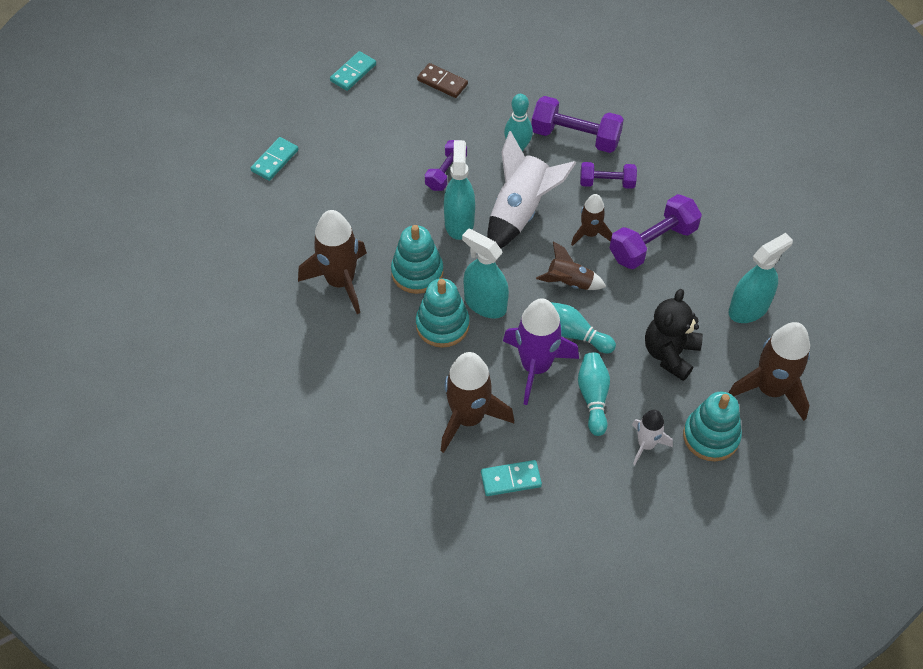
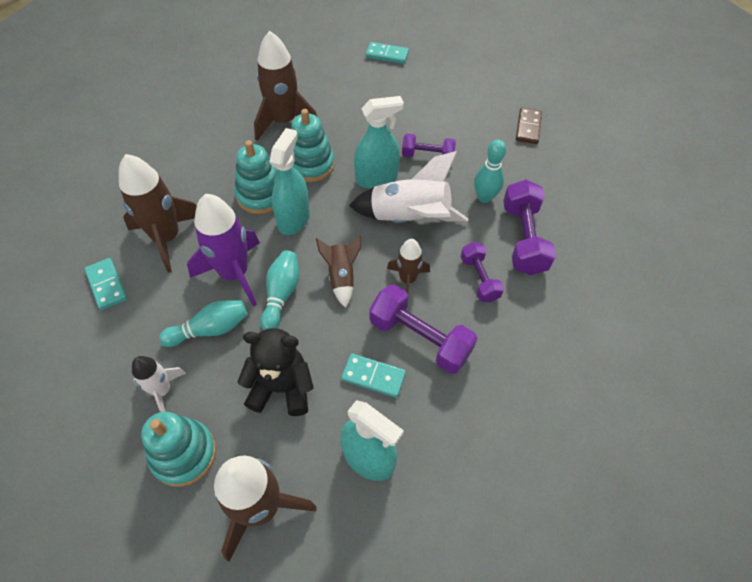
camera: 70 degrees right, 0 degrees up
(353, 73) = (502, 72): turquoise domino -> turquoise domino (373, 376)

